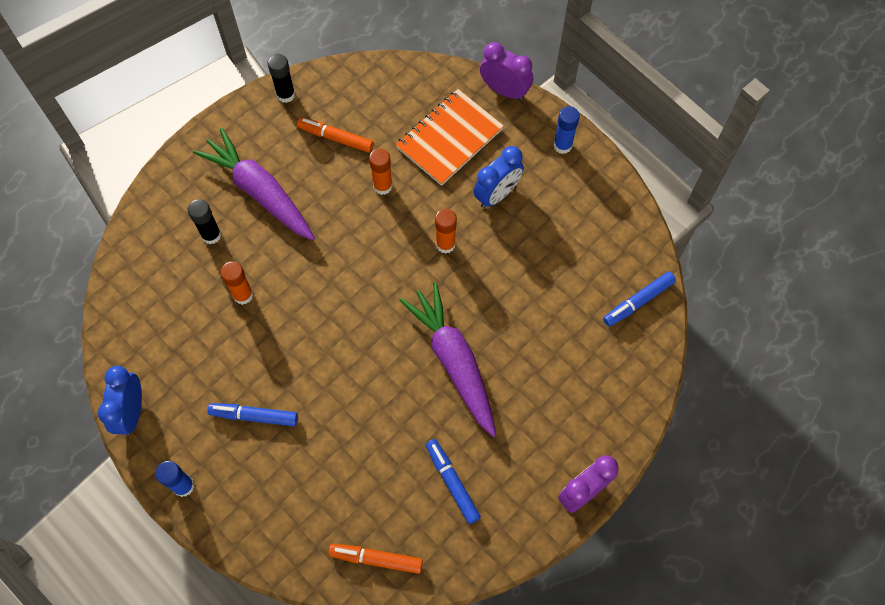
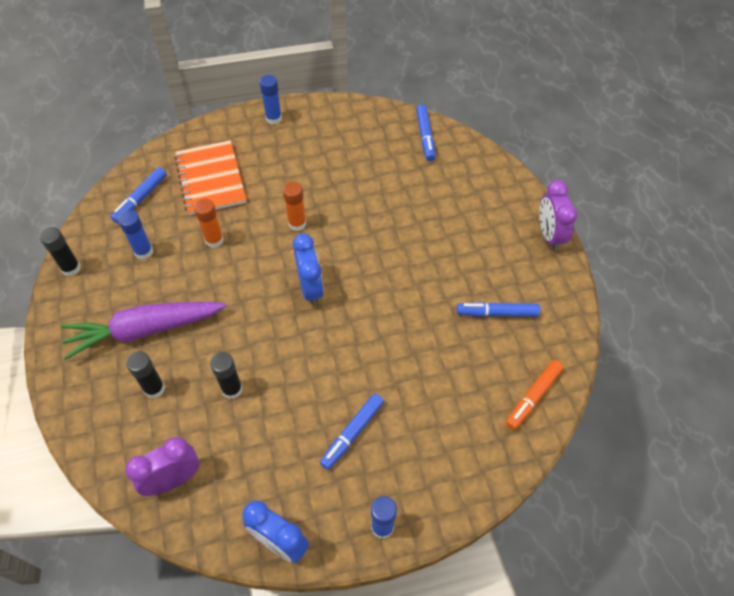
camera: 60 degrees left, 10 degrees down
(243, 295) = (232, 389): orange glue stick -> black glue stick
(335, 138) = (144, 252): orange marker -> blue glue stick
(390, 97) = (140, 199): none -> blue marker
(454, 361) = (398, 264): purple carrot -> none
(497, 194) = (281, 173): blue clock -> blue clock (310, 288)
(504, 90) = (201, 129): purple clock -> purple clock (173, 480)

